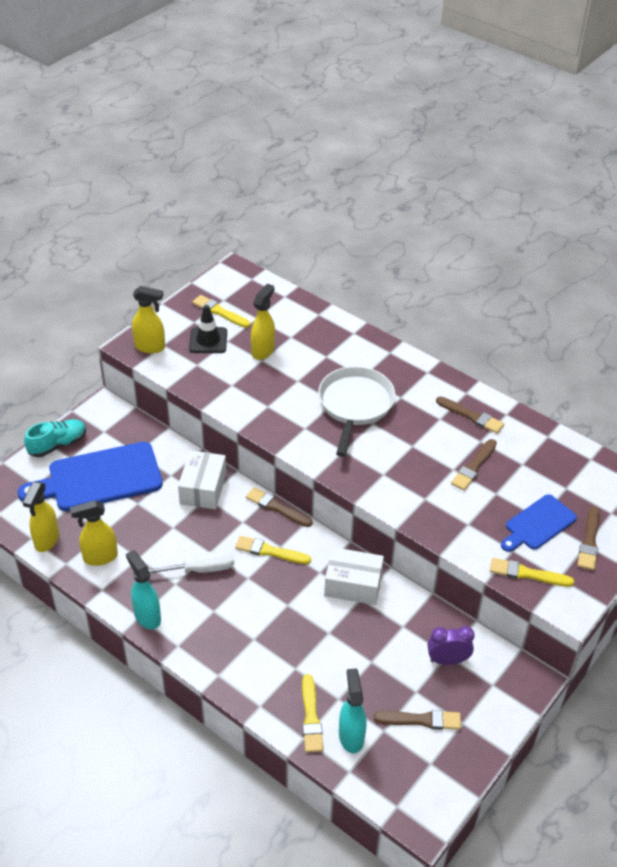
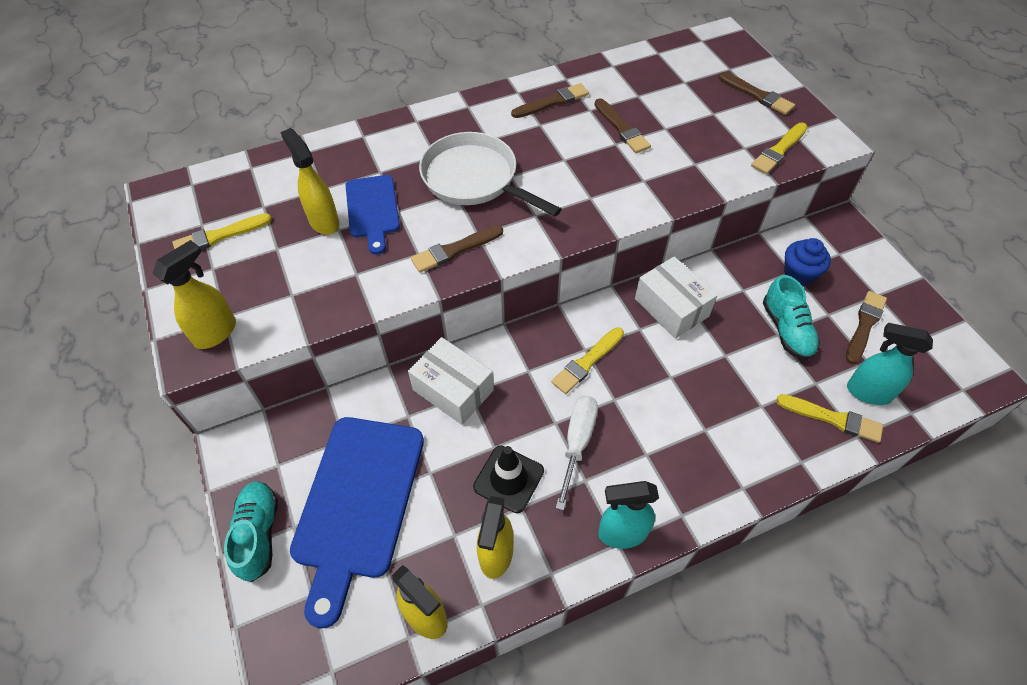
camera: 60 degrees left, 10 degrees up
(208, 340) = (259, 267): black traffic cone -> black traffic cone (508, 479)
(277, 507) = (527, 329): brown brush -> brown brush (455, 250)
(353, 585) = (671, 307): white box -> white box turned 75 degrees counterclockwise
(380, 666) = (786, 330): none -> turquoise shoe
(447, 660) = (799, 274): purple clock -> blue cupcake
(538, 524) = (720, 117): blue cutting board -> blue cutting board (373, 209)

